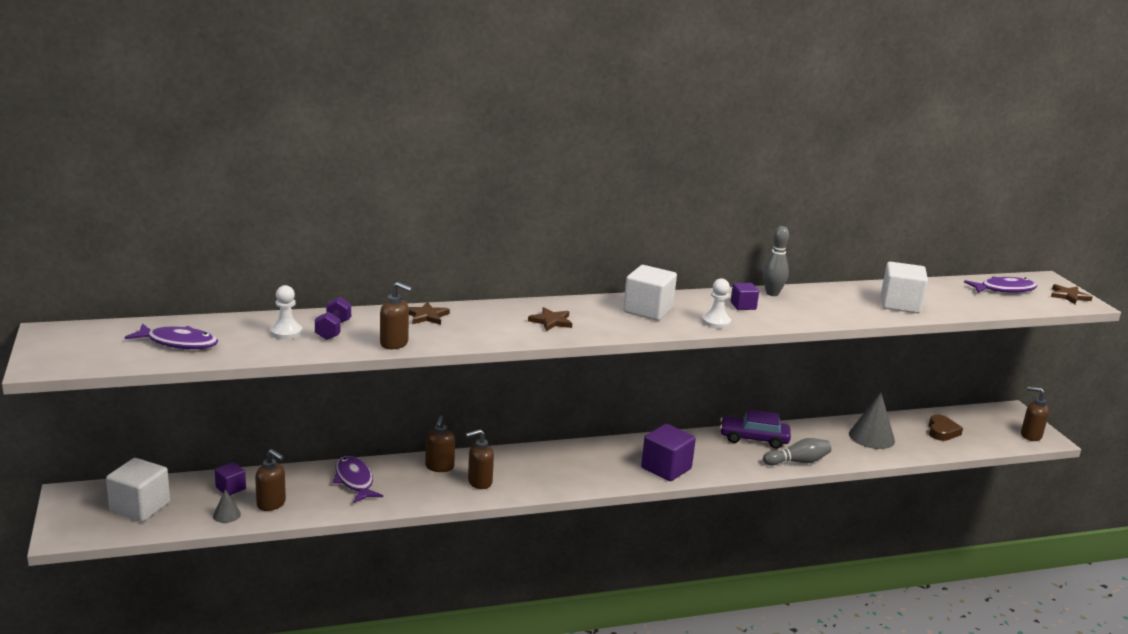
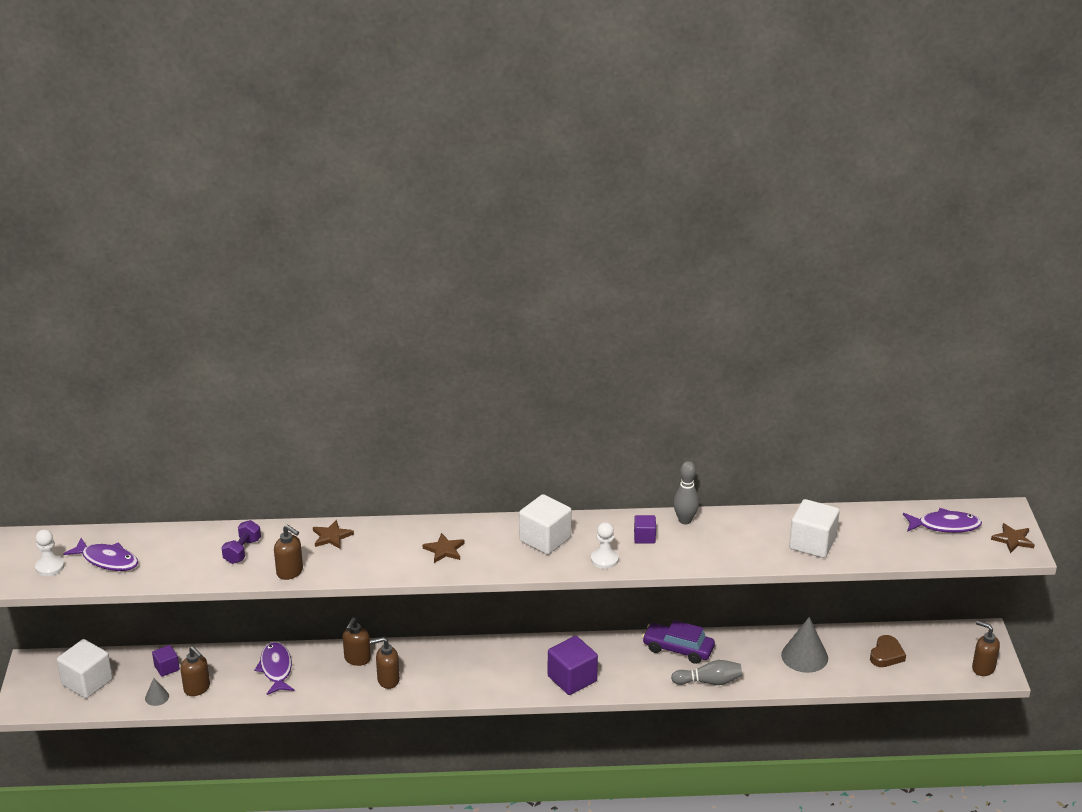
camera: 15 degrees right, 10 degrees up
(286, 332) = (201, 552): white pawn -> white pawn (50, 567)

